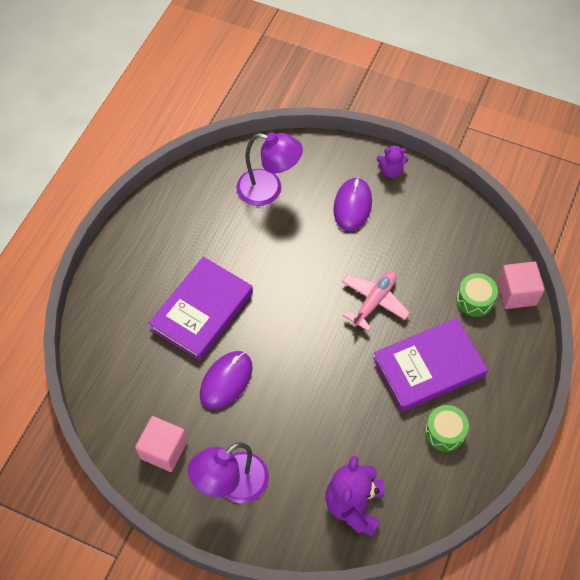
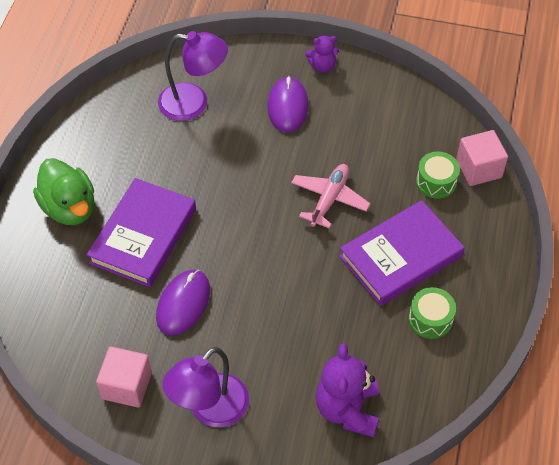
camera: 10 degrees left, 5 degrees down
(142, 274) = (69, 208): none -> green duck

